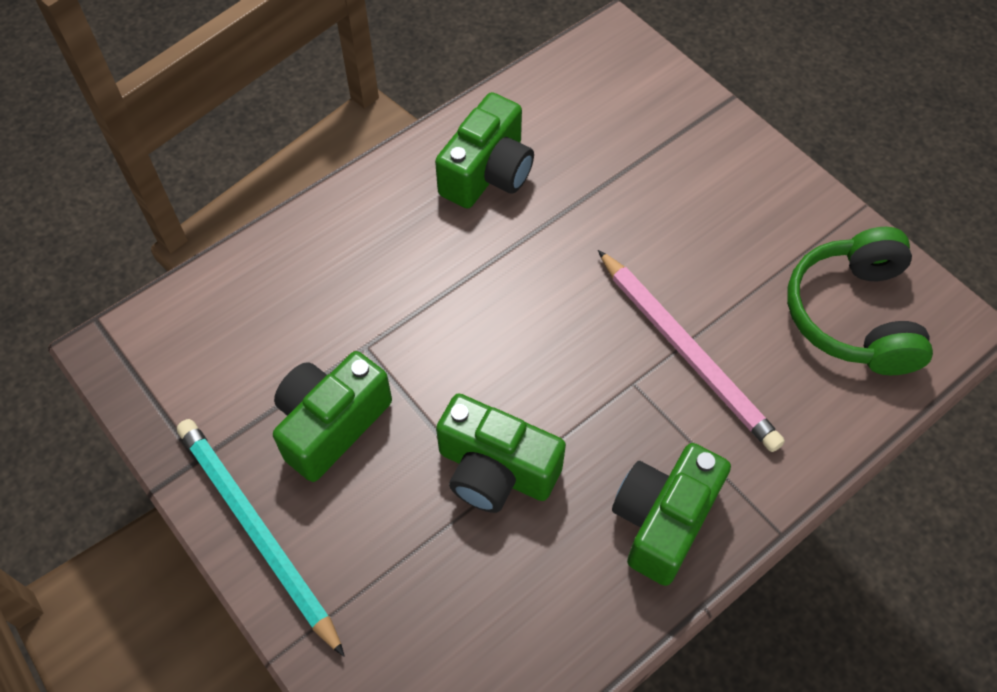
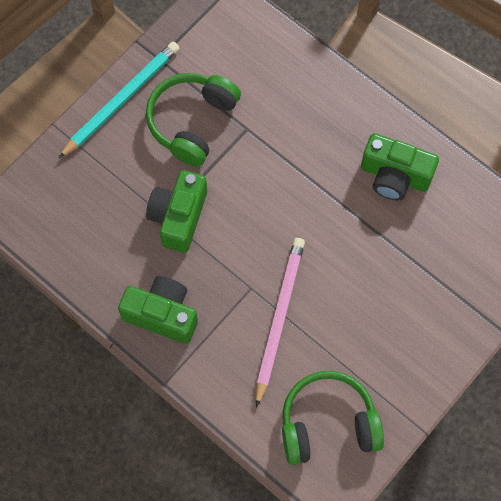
camera: 80 degrees right, 10 degrees up
(331, 424) = (192, 122): green camera -> green headphones
(687, 352) = (279, 318): pink pencil -> pink pencil turned 150 degrees clockwise

